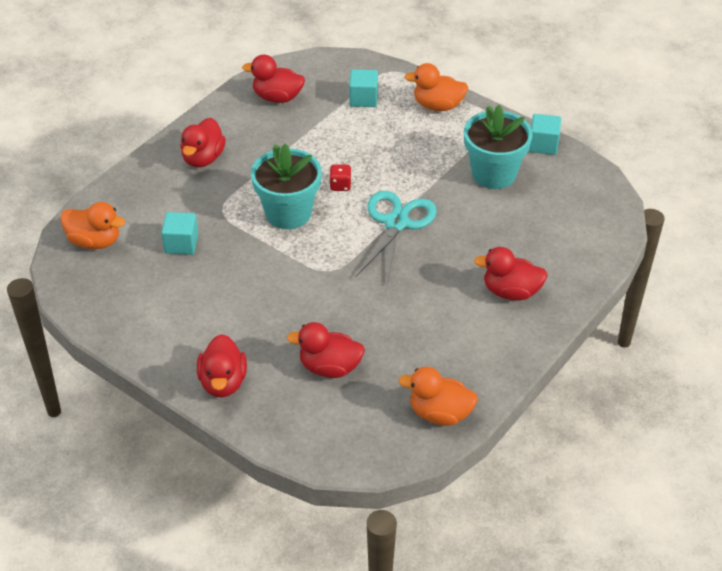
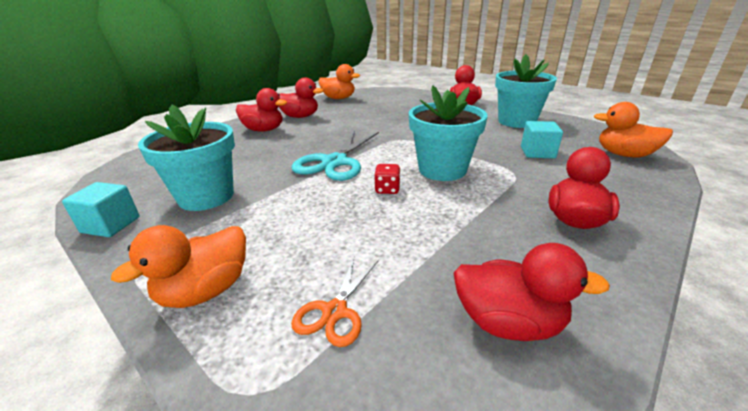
camera: 175 degrees left, 15 degrees down
(167, 319) = (516, 121): none -> turquoise flower pot
(329, 367) = (399, 108): red duck -> red duck (300, 116)
(363, 99) = (334, 311): turquoise cube -> orange scissors
(438, 105) = (206, 290): orange duck -> orange duck turned 120 degrees clockwise

